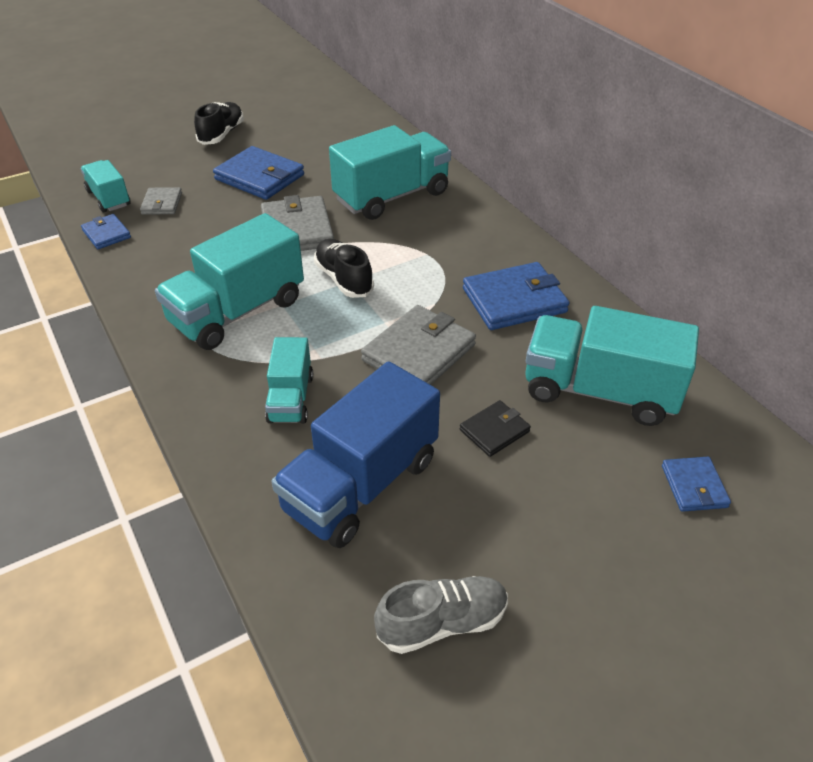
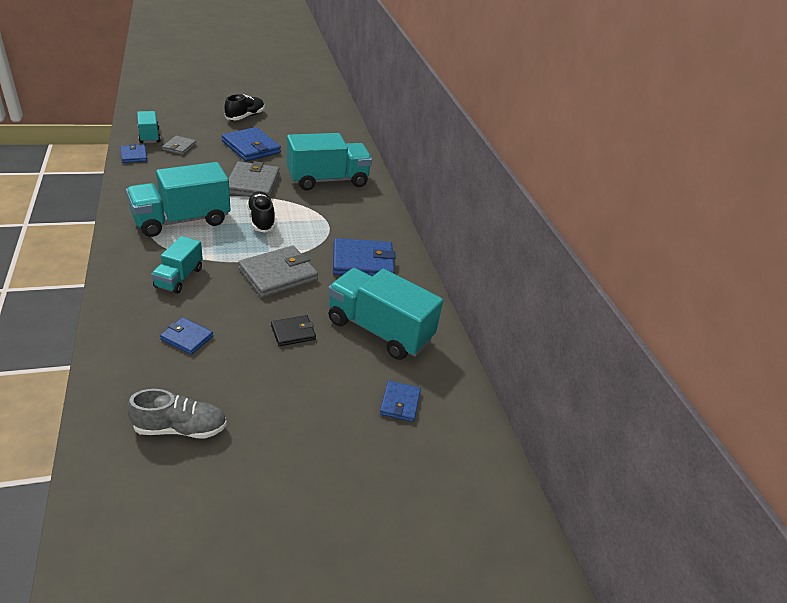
camera: 10 degrees right, 5 degrees down
(361, 484) = (187, 338): blue truck -> blue wallet

